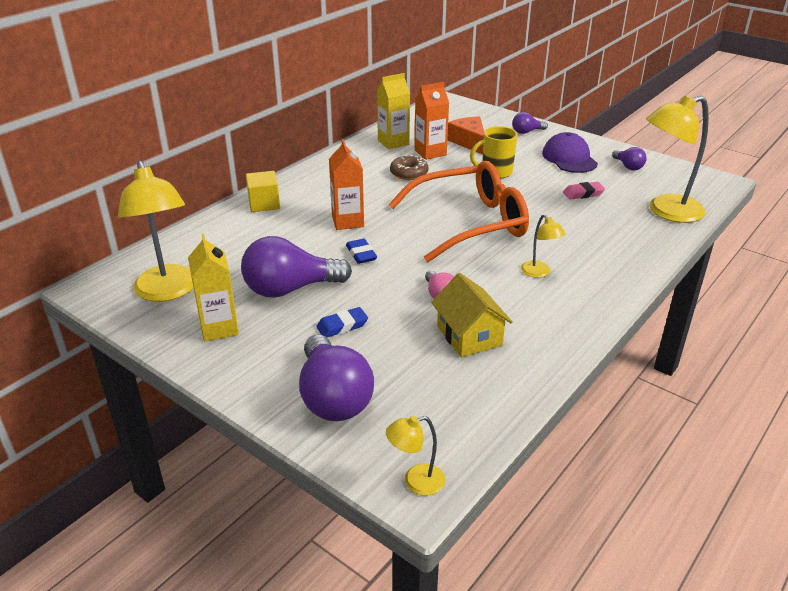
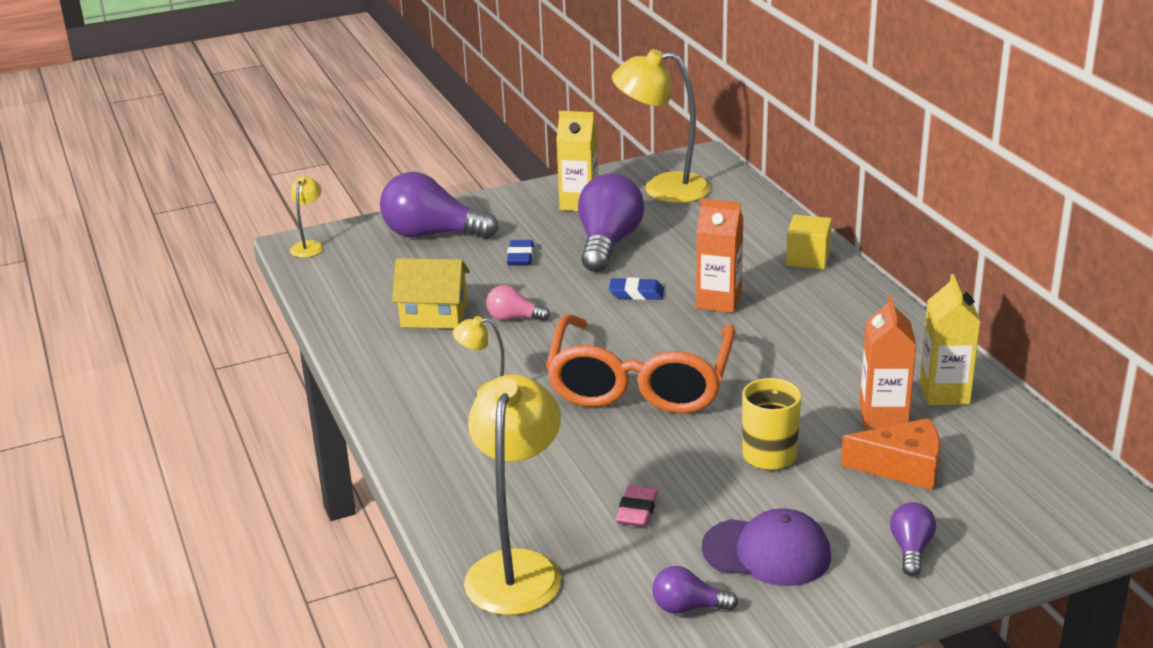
camera: 120 degrees right, 5 degrees down
(409, 173) = (822, 377): brown donut -> none

